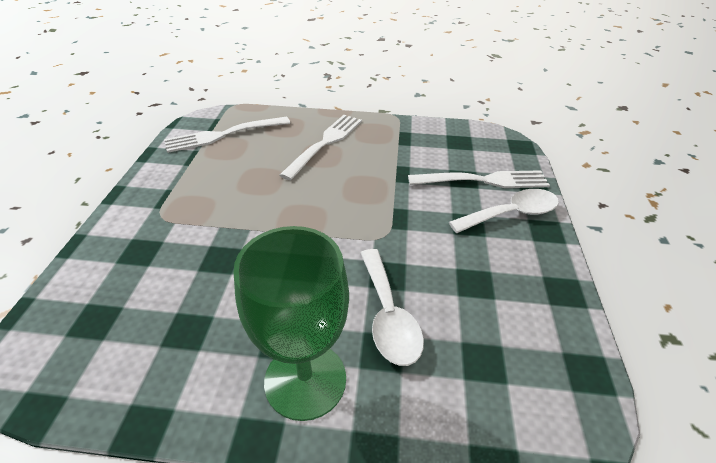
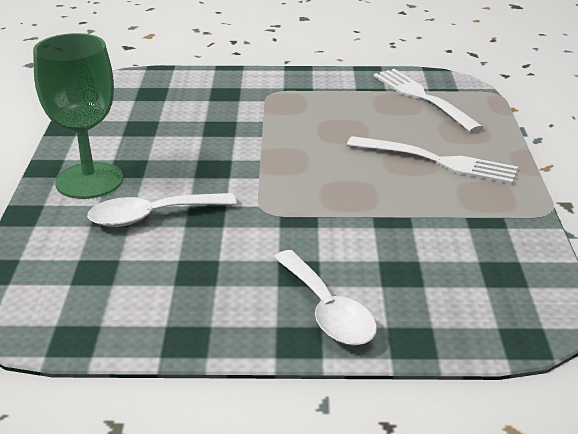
camera: 85 degrees right, 10 degrees down
(482, 181) = (400, 290): white fork -> none

